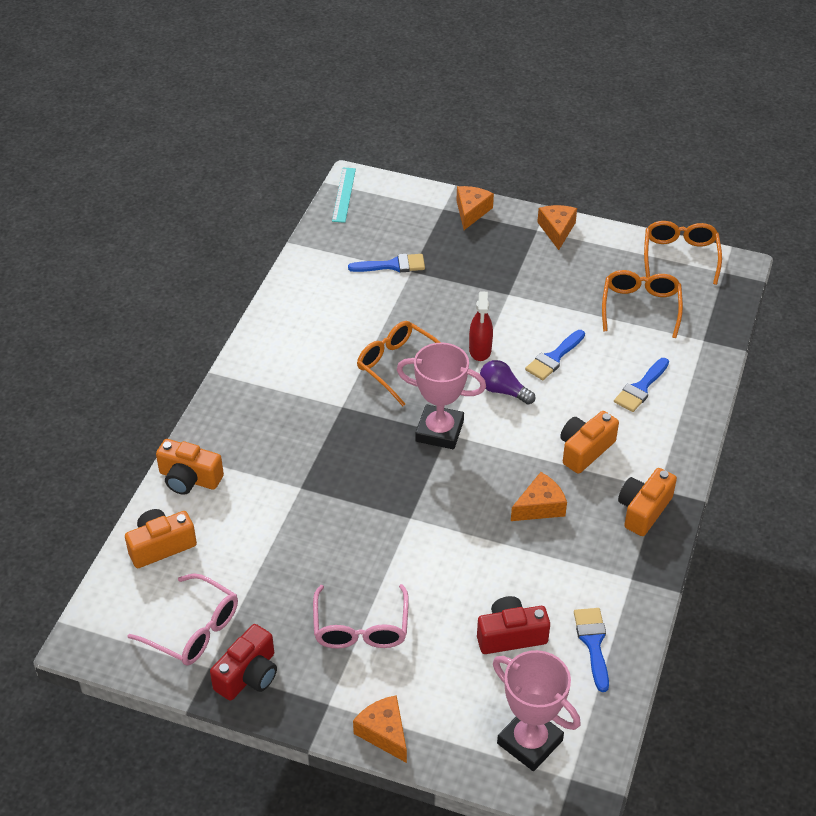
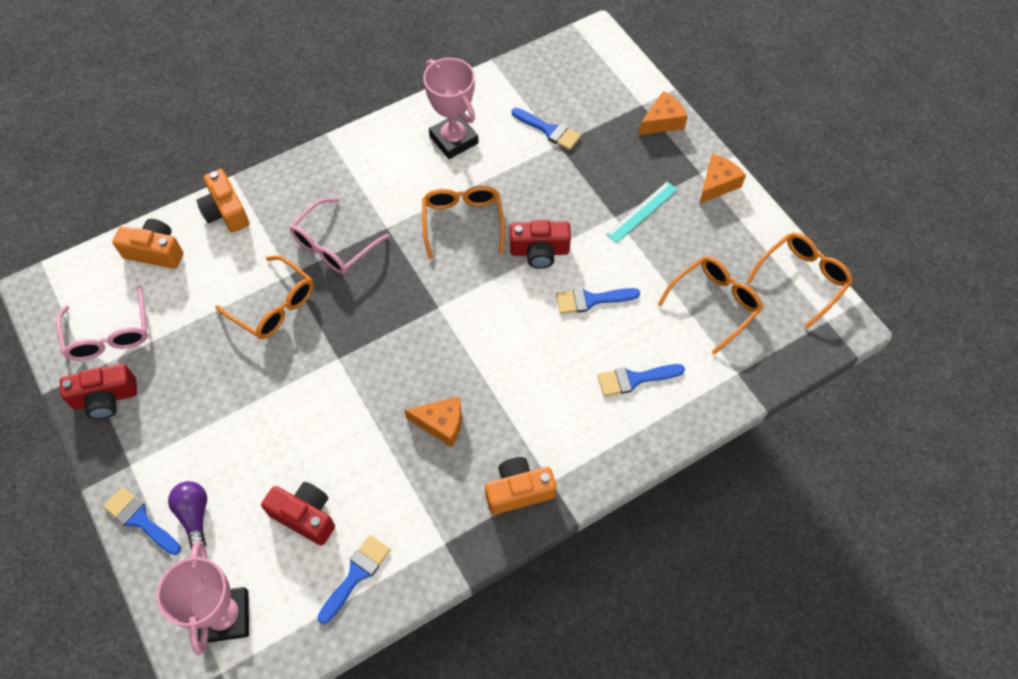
camera: 40 degrees right, 15 degrees up
(313, 517) = (273, 305): none -> orange glasses
(344, 194) = (575, 43): turquoise ruler -> turquoise ruler (642, 212)
(361, 627) = (212, 421): pink glasses -> pink glasses (334, 245)
(384, 733) = (140, 520): orange cheese -> blue brush
(439, 431) = (434, 301): pink trophy -> pink trophy (453, 140)
(480, 350) = (539, 251): red spray bottle -> red camera
(503, 391) = (519, 301): purple light bulb -> purple light bulb (195, 515)
(585, 450) = (529, 401): orange camera -> none

